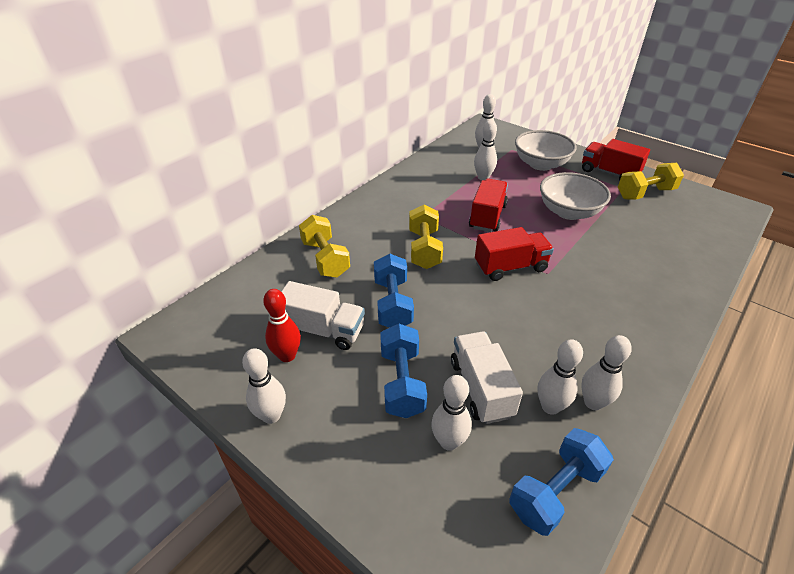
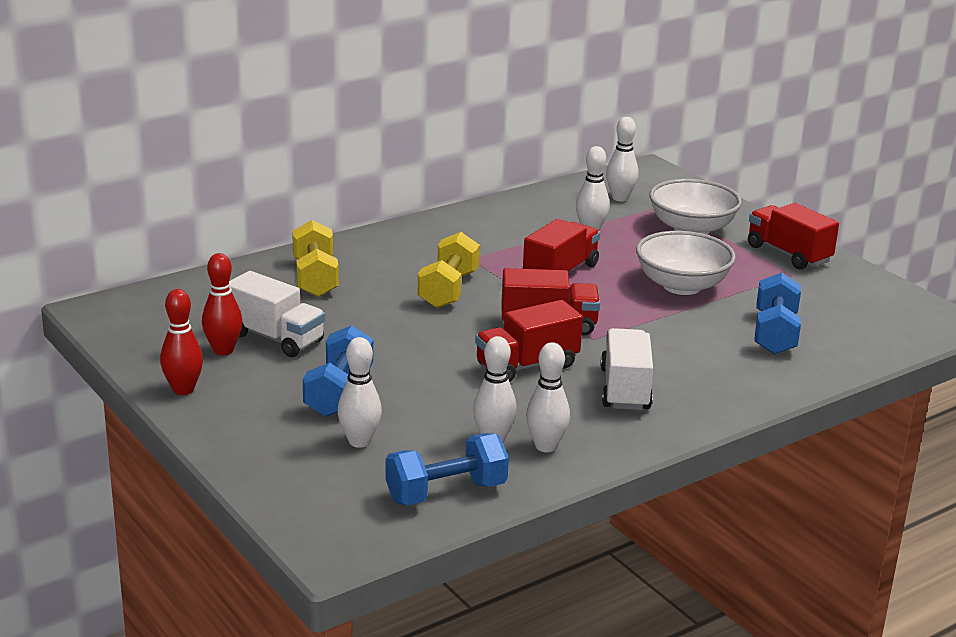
camera: 15 degrees right, 15 degrees down
(271, 415) = (183, 390): white bowling pin -> red bowling pin
(393, 304) = (372, 331): blue dumbbell -> blue dumbbell (775, 334)
(481, 388) = (425, 413): white truck -> white truck (625, 389)
(522, 313) = (527, 365): none -> red truck
(645, 193) = (819, 285): yellow dumbbell -> none

